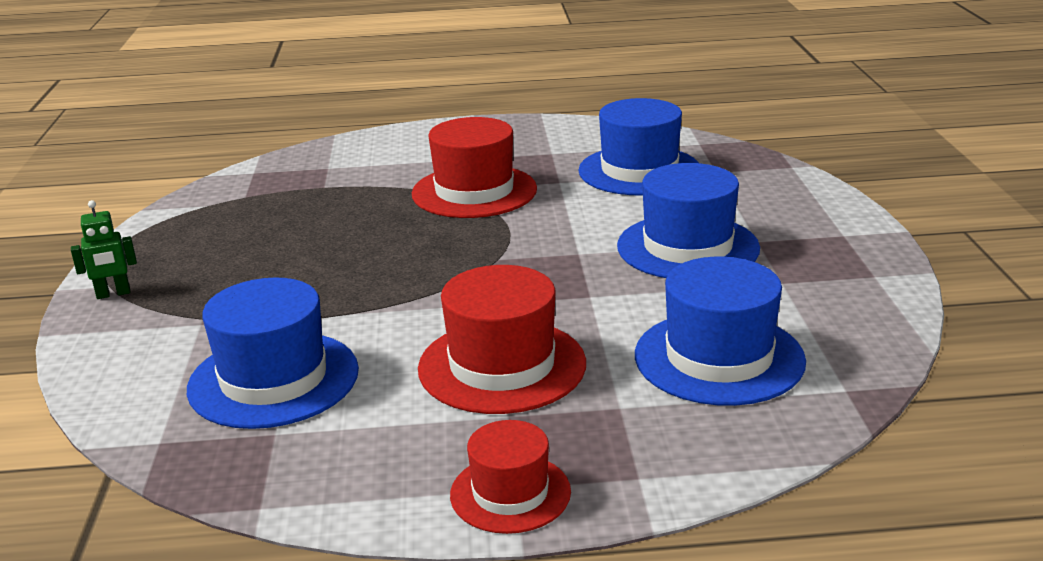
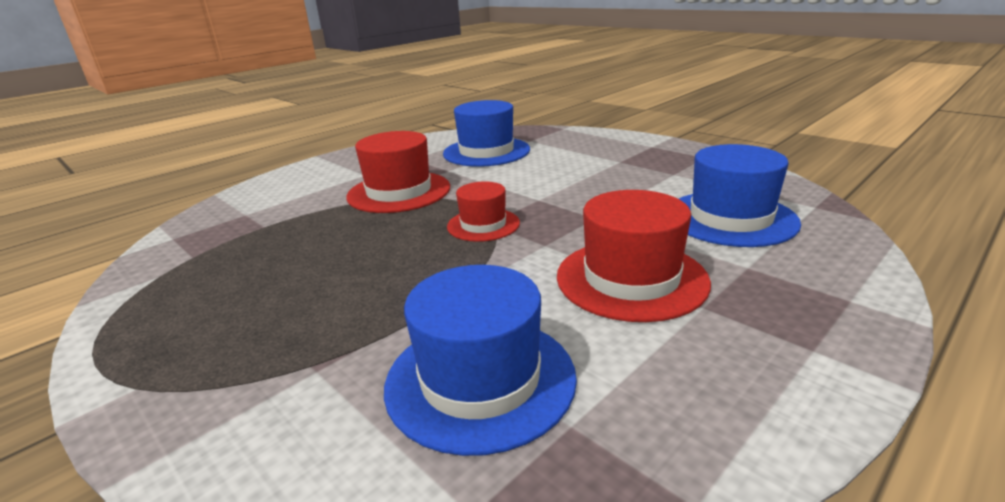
camera: 40 degrees left, 0 degrees up
(113, 294) = (155, 393): green robot -> none
(510, 493) = (820, 356): red hat -> red hat (483, 225)
(688, 247) = (592, 175): blue hat -> none

